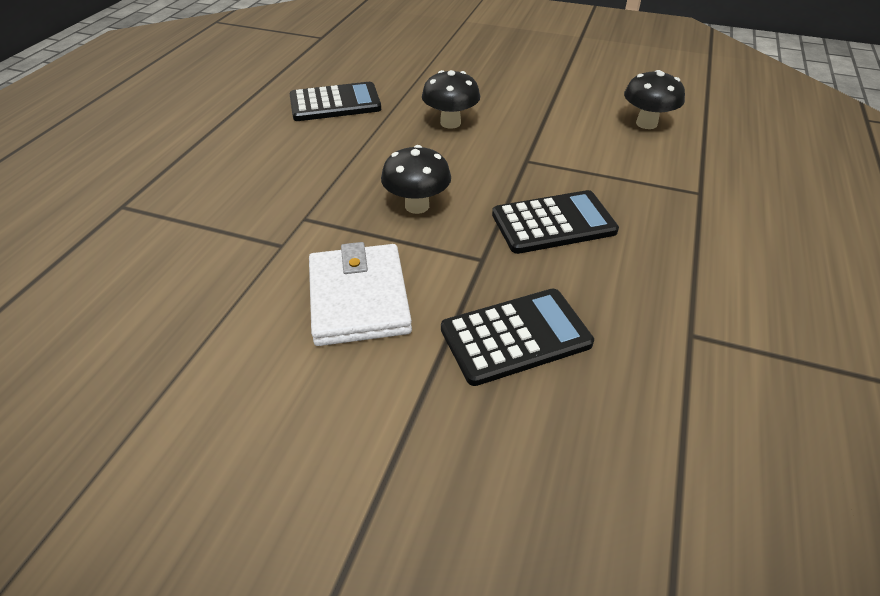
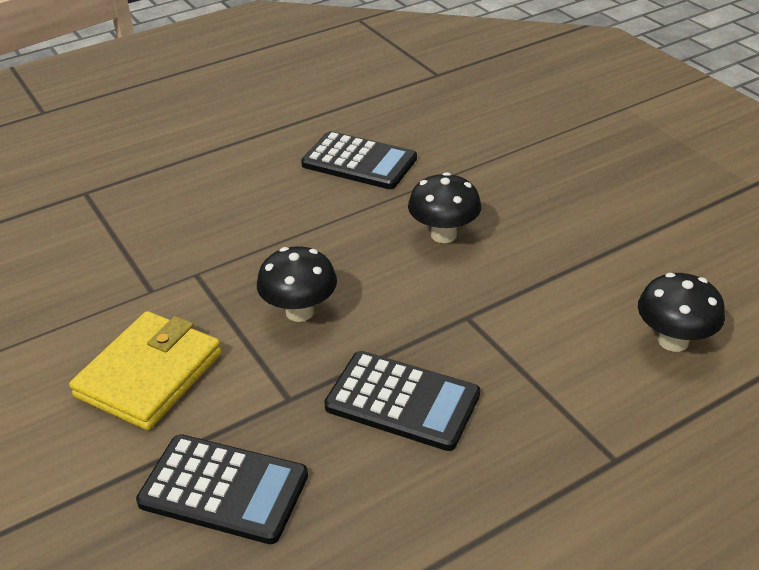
camera: 40 degrees right, 5 degrees down
(359, 298) = (149, 375): white wallet -> yellow wallet

